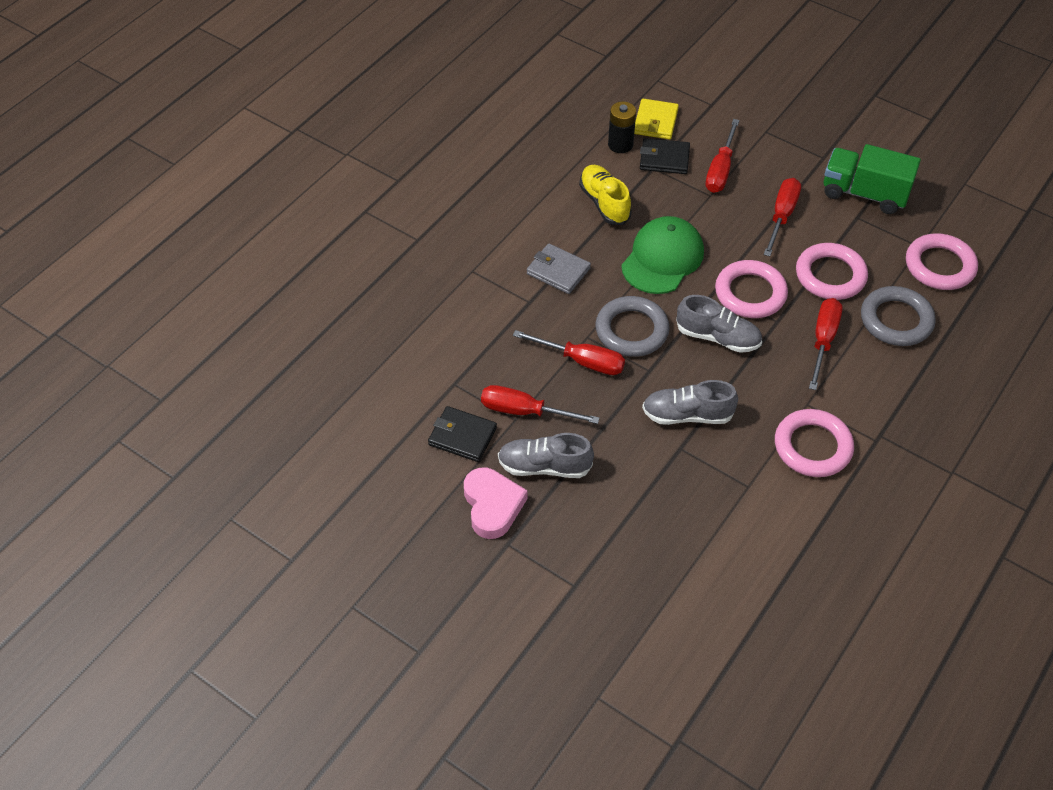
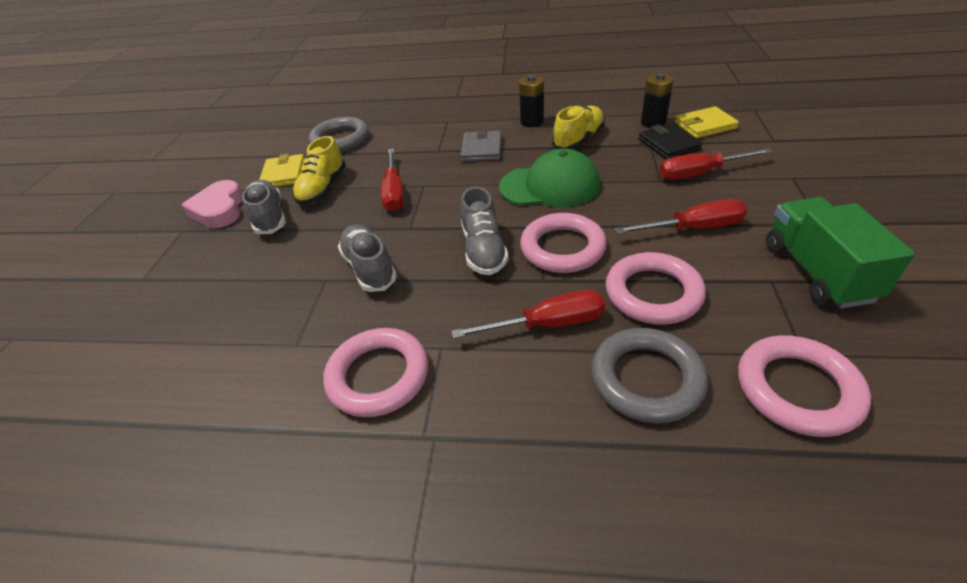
camera: 65 degrees right, 10 degrees down
(462, 436) = (283, 174): black wallet -> yellow wallet
(492, 505) = (219, 210): pink heart -> pink heart turned 120 degrees clockwise
(525, 411) = (323, 189): red screwdriver -> yellow shoe
(539, 214) = (532, 122): none -> black battery
(631, 330) = (449, 202): grey ring -> grey ring (340, 140)

